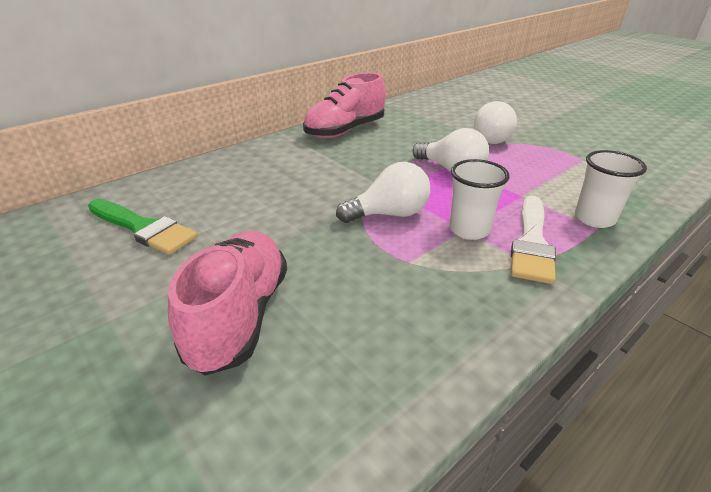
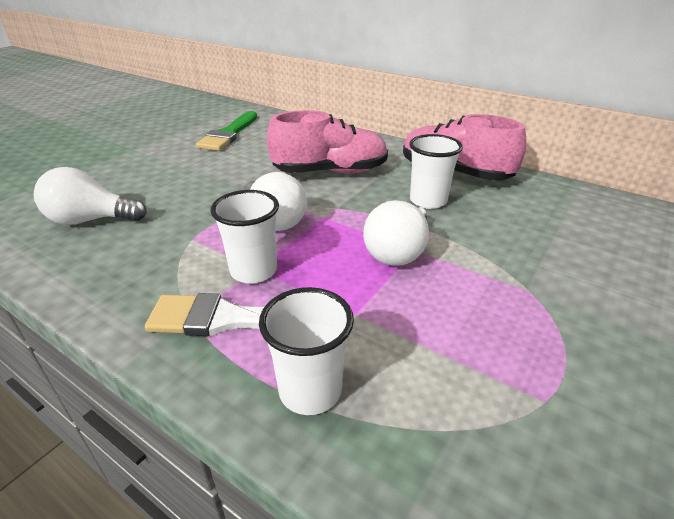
camera: 75 degrees right, 0 degrees up
(240, 316) = (129, 182): pink shoe -> pink shoe (330, 172)
(384, 148) = (428, 201): none -> white cup
(491, 138) = (540, 283): white light bulb -> white light bulb (91, 220)

